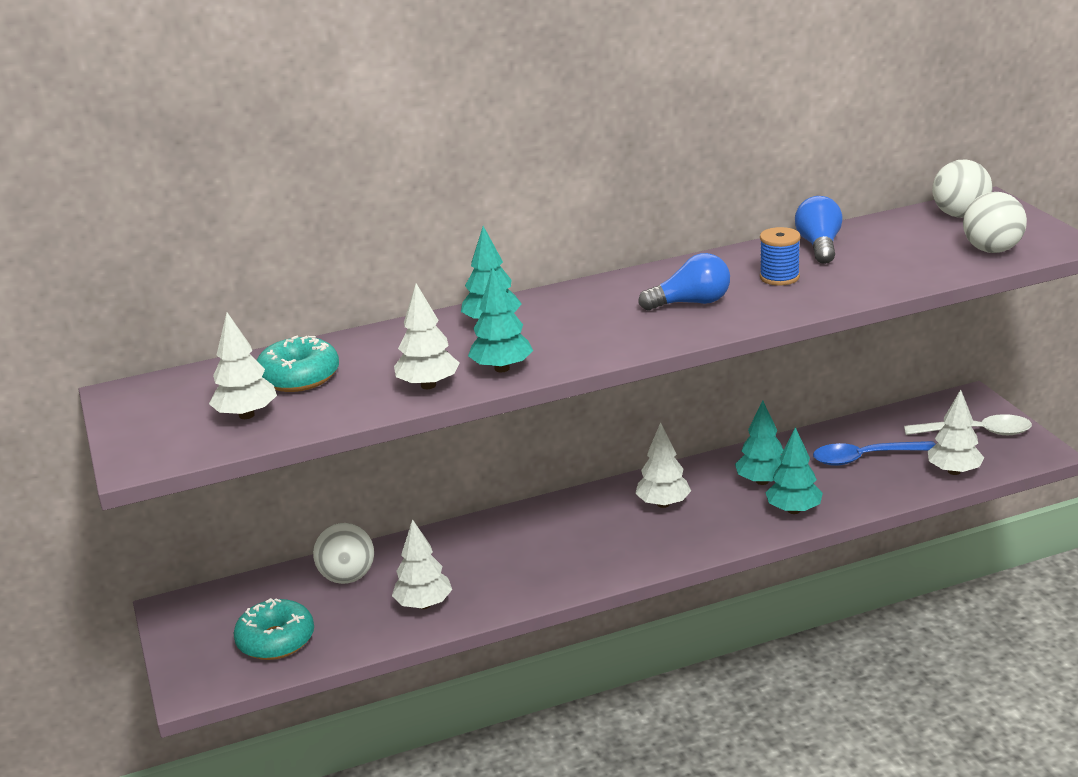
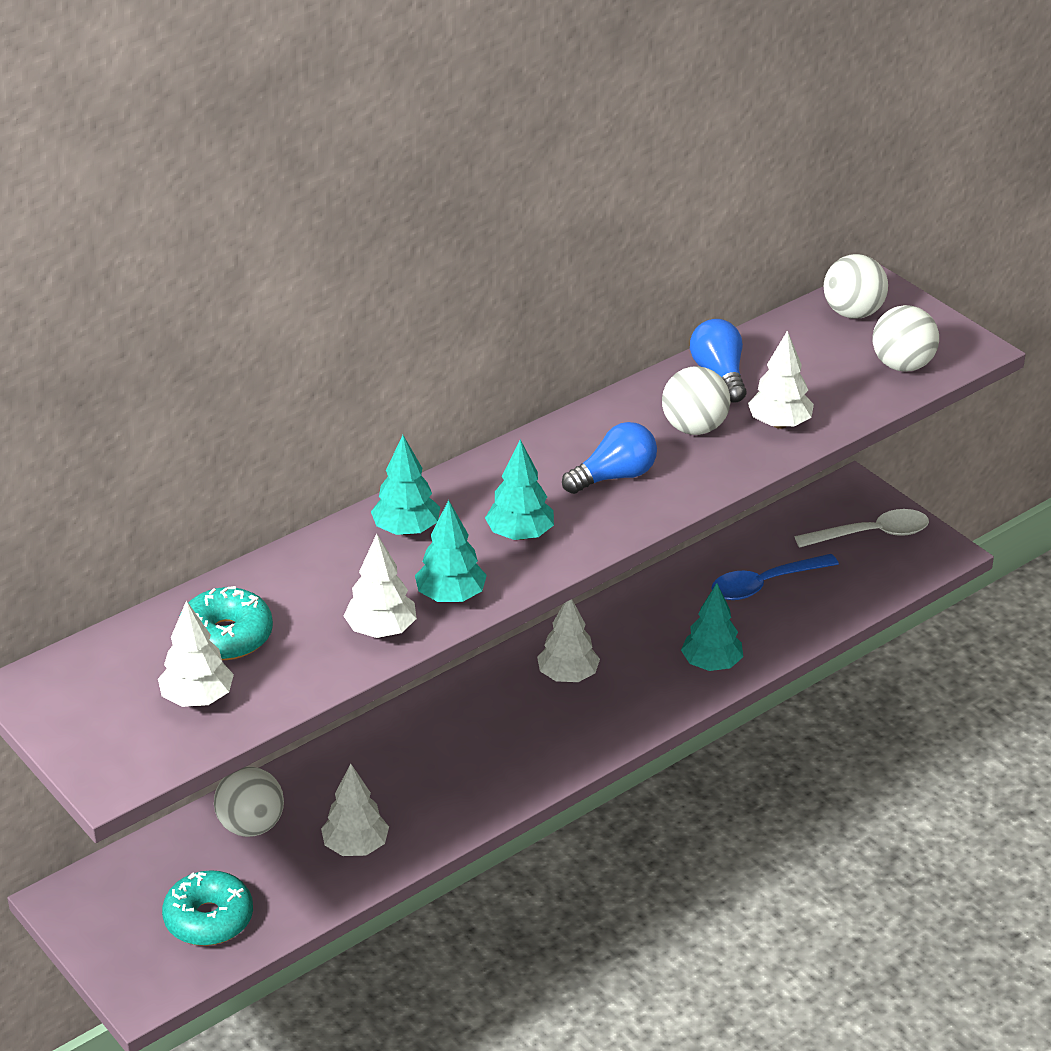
camera: 20 degrees left, 10 degrees up
(762, 481) = (665, 630): turquoise tree -> turquoise tree (520, 535)
(779, 277) = (694, 428): blue spool -> white ball
(954, 471) = (862, 590): white tree -> white tree (779, 424)

